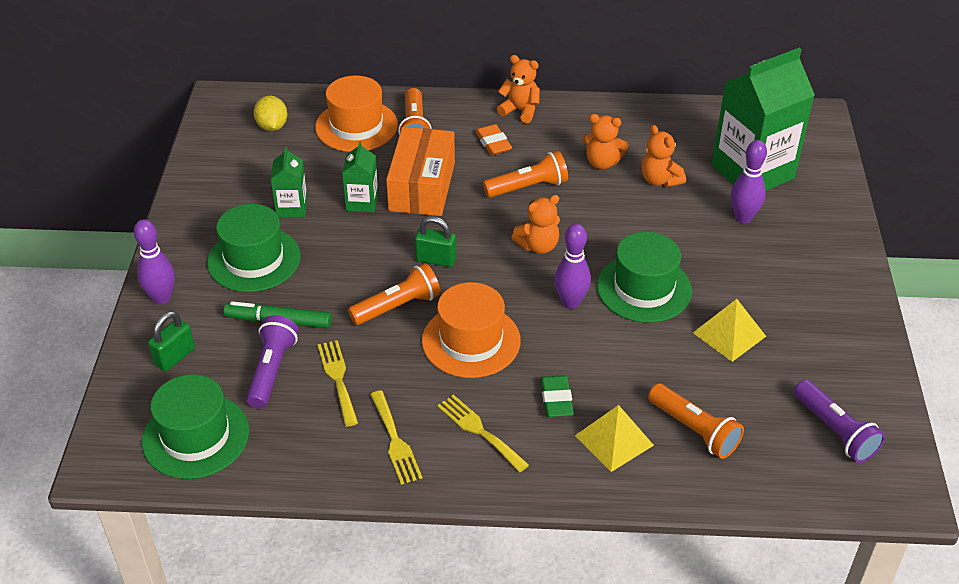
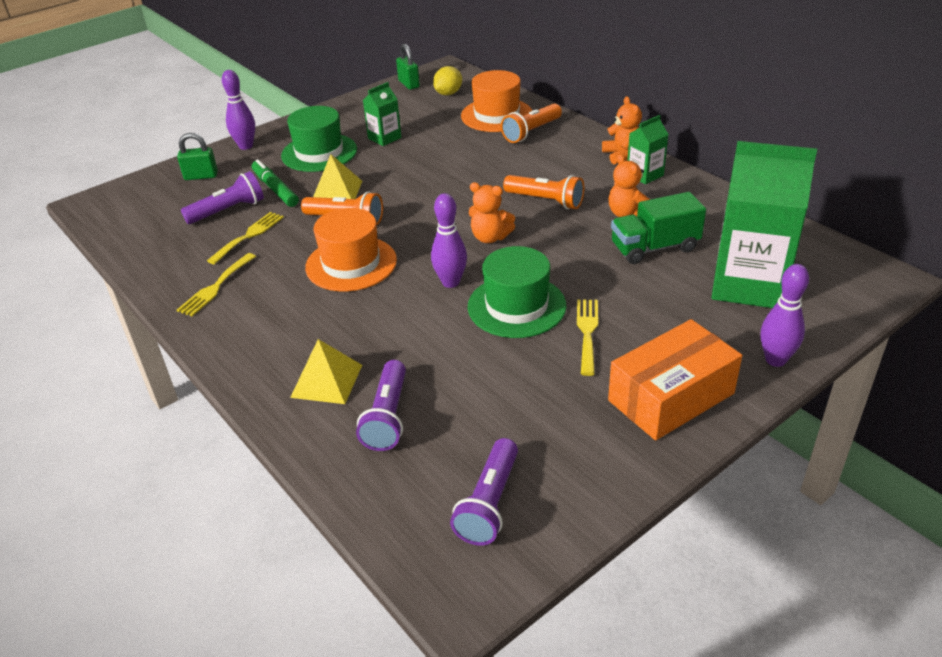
camera: 50 degrees right, 5 degrees down
(196, 436) = (141, 218): green hat -> none
(362, 202) = (427, 155): green carton -> green carton (644, 175)
(422, 186) = (477, 165): orange box -> orange box (671, 397)
(436, 259) = (413, 208): green padlock -> green padlock (409, 84)
(479, 430) = (265, 315): yellow fork -> yellow fork (587, 332)
(493, 143) = (568, 164): orange eraser -> none
(556, 399) = (337, 331): green eraser -> none
(659, 180) = (654, 248): orange teddy bear -> green truck
(694, 430) = (387, 417): orange flashlight -> purple flashlight
(729, 334) = (527, 376): yellow pyramid -> yellow pyramid (336, 191)
(743, 217) = (682, 309): purple bowling pin -> purple bowling pin (775, 360)

